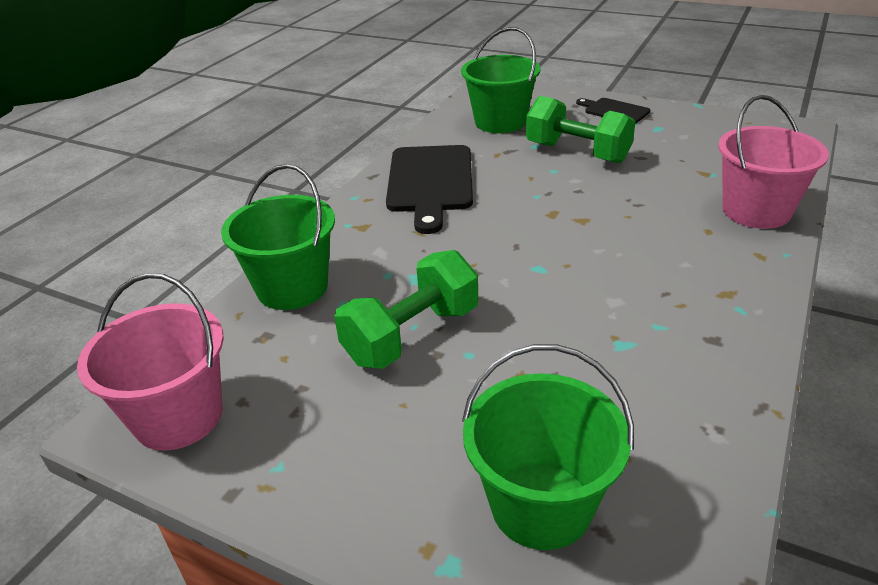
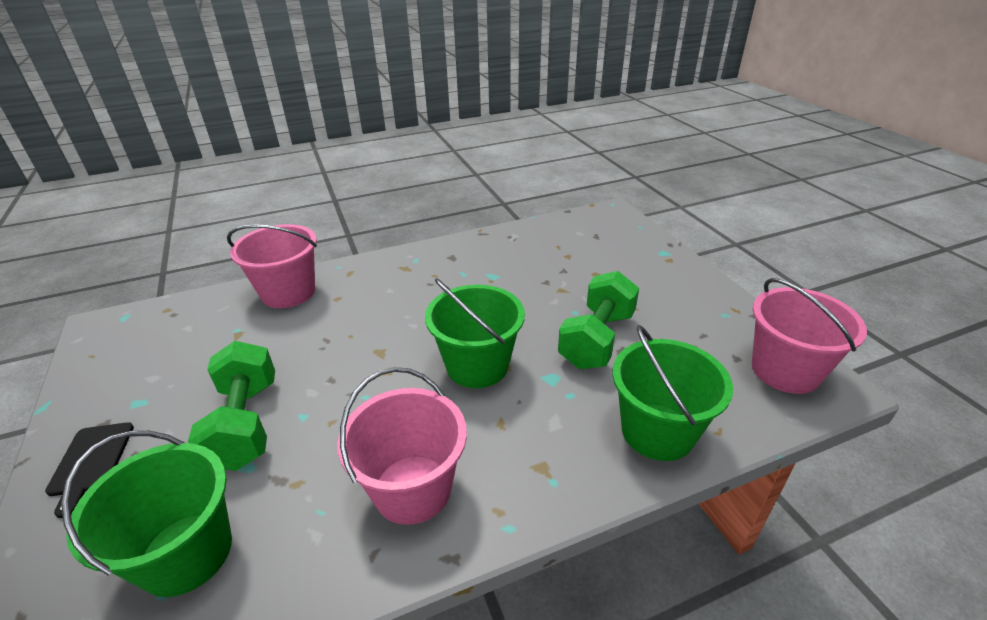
camera: 140 degrees left, 0 degrees up
(412, 335) = (596, 339): green dumbbell -> green dumbbell turned 60 degrees counterclockwise
(430, 182) = (412, 489): black cutting board -> pink bucket
(541, 505) = (610, 250): green bucket -> green bucket (477, 365)

